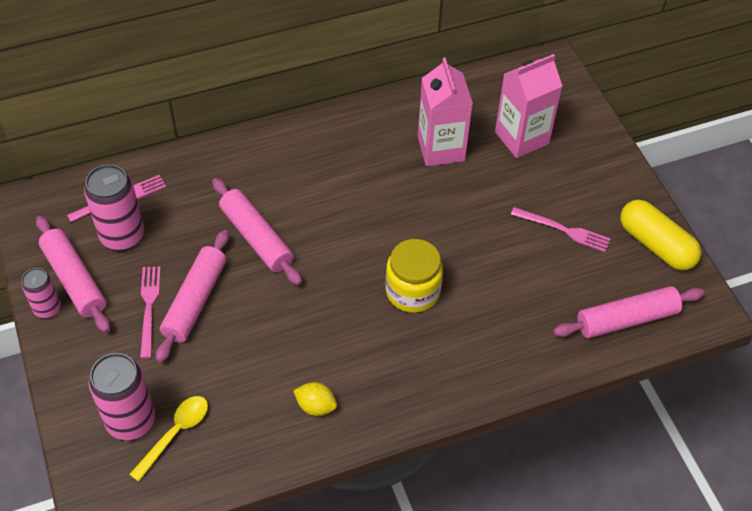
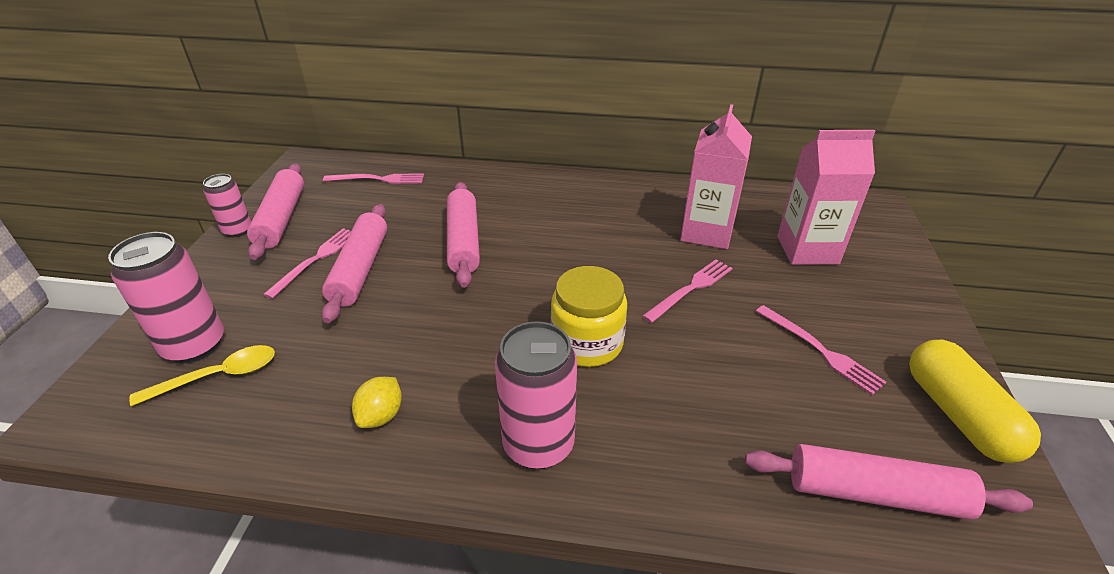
camera: 30 degrees right, 15 degrees down
(122, 236) = (352, 203): pink can -> pink can (538, 444)
(195, 301) = (360, 269): pink rolling pin -> pink rolling pin turned 45 degrees counterclockwise
(316, 406) = (381, 415): yellow lemon -> yellow lemon turned 60 degrees clockwise
(457, 212) = (690, 289): none -> pink fork

